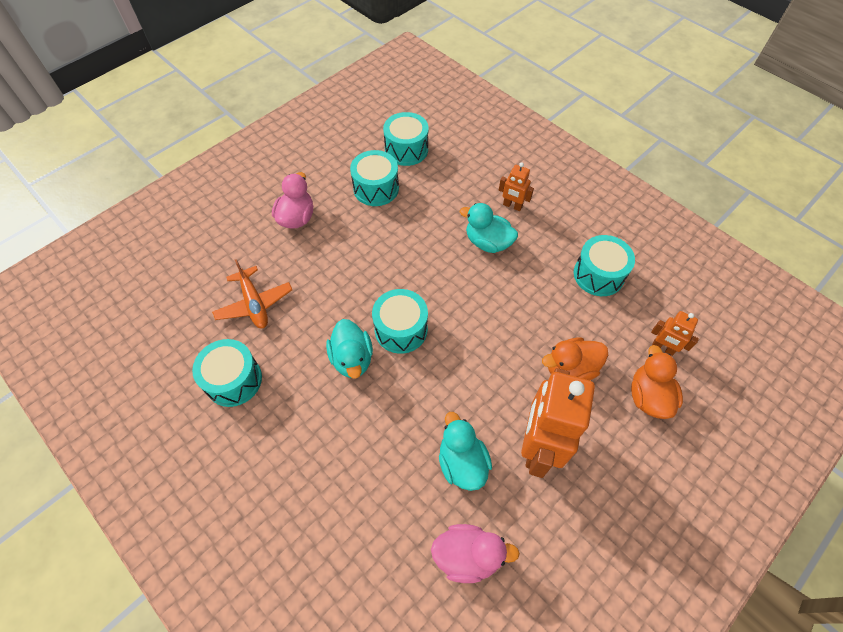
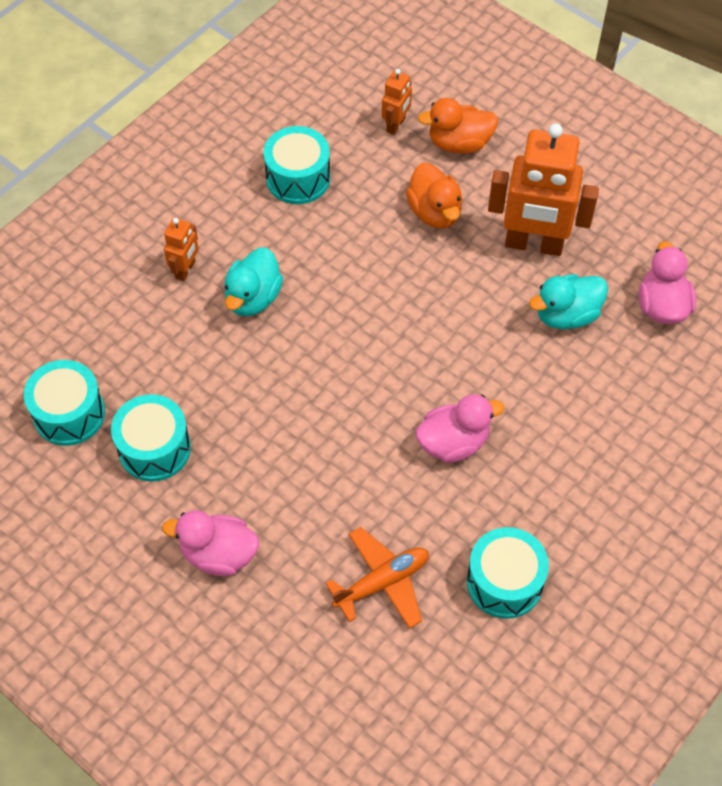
camera: 95 degrees left, 0 degrees up
(352, 359) = (453, 443): turquoise duck -> pink duck
(401, 329) = (403, 391): turquoise drum -> none

